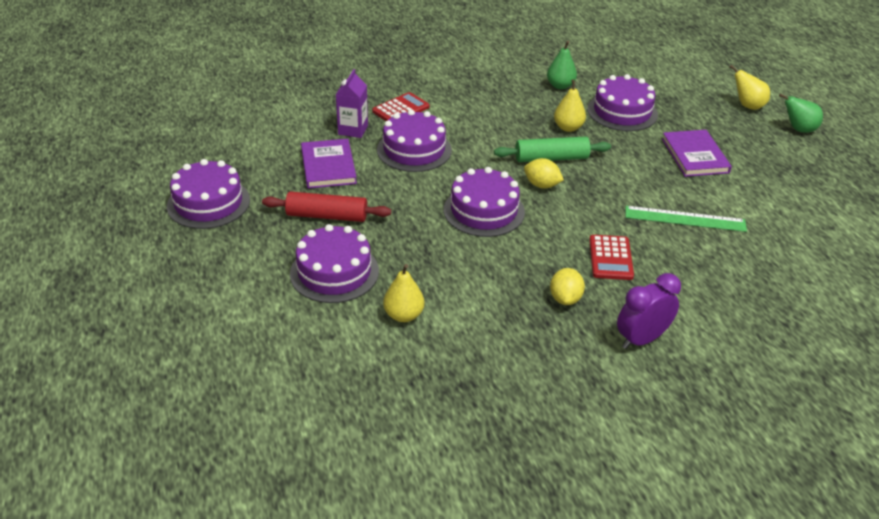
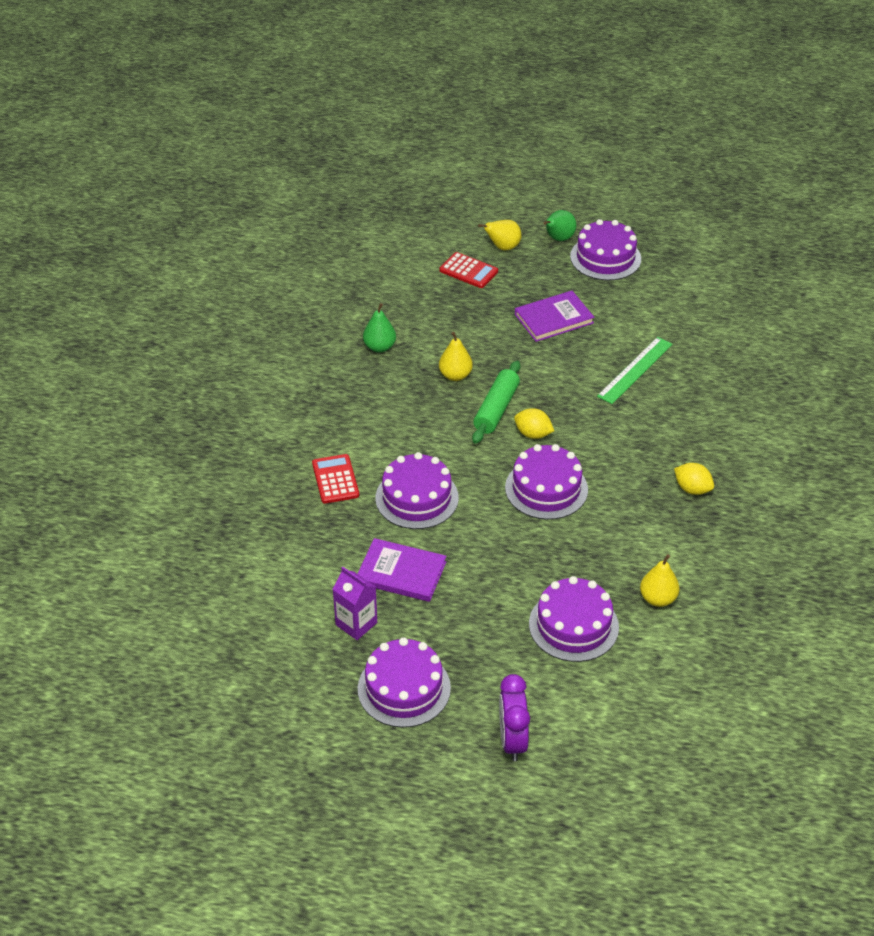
camera: 60 degrees left, 5 degrees up
(327, 216) = (485, 602): red rolling pin -> none
(353, 130) = (347, 530): purple carton -> purple carton (356, 624)
(541, 185) = (533, 434): yellow lemon -> yellow lemon turned 60 degrees clockwise
(610, 258) = (658, 438): red calculator -> red calculator (468, 271)
(622, 112) = (455, 328): purple cake -> purple cake (605, 258)
(641, 339) = (761, 467): purple clock -> purple clock (512, 740)
(694, 156) = (554, 319): purple book -> purple book turned 45 degrees counterclockwise

